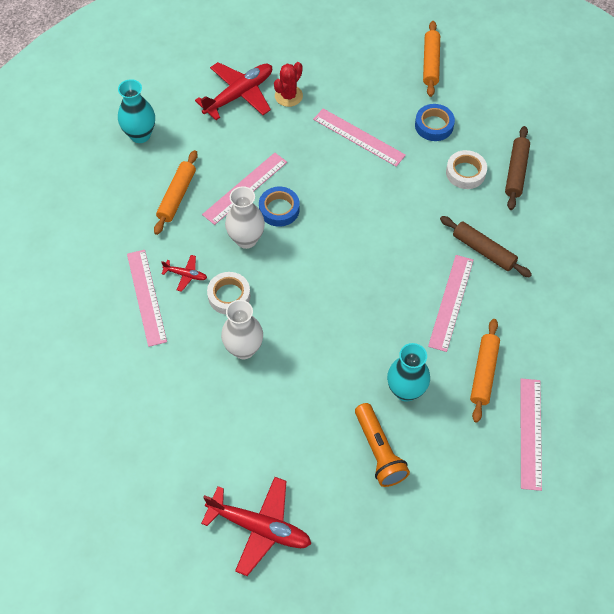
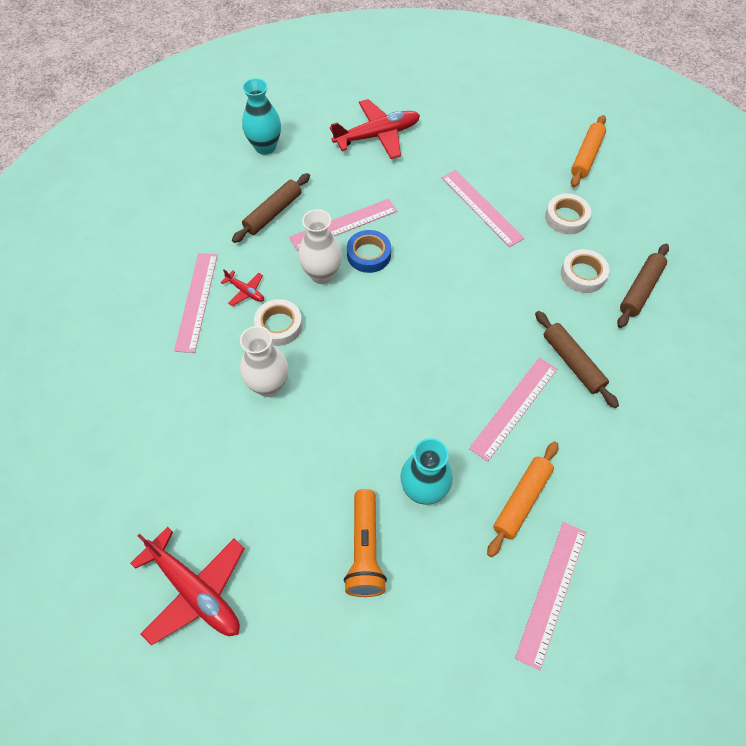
camera: 20 degrees right, 0 degrees up
(177, 196) = (273, 213): orange rolling pin -> brown rolling pin
(288, 96) = (426, 149): red cactus -> none
(434, 125) = (566, 217): blue tape -> white tape

